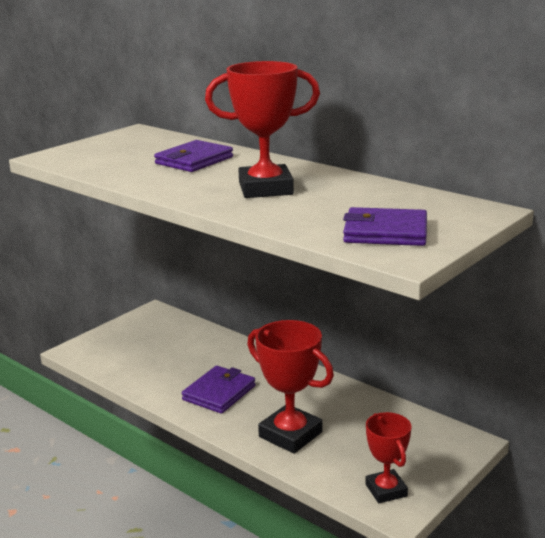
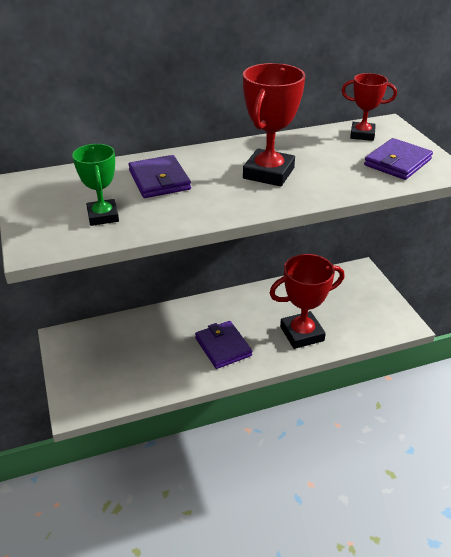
camera: 60 degrees left, 15 degrees up
(111, 160) = (103, 216): none -> green trophy
(386, 490) = (385, 320): red trophy -> red trophy (362, 134)

